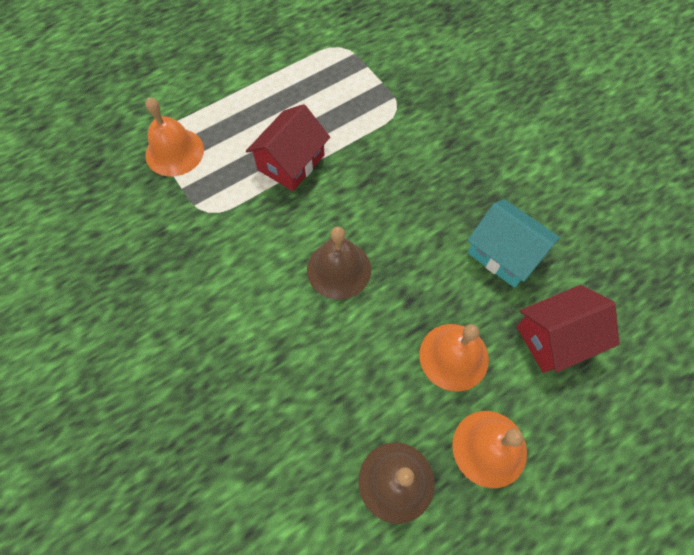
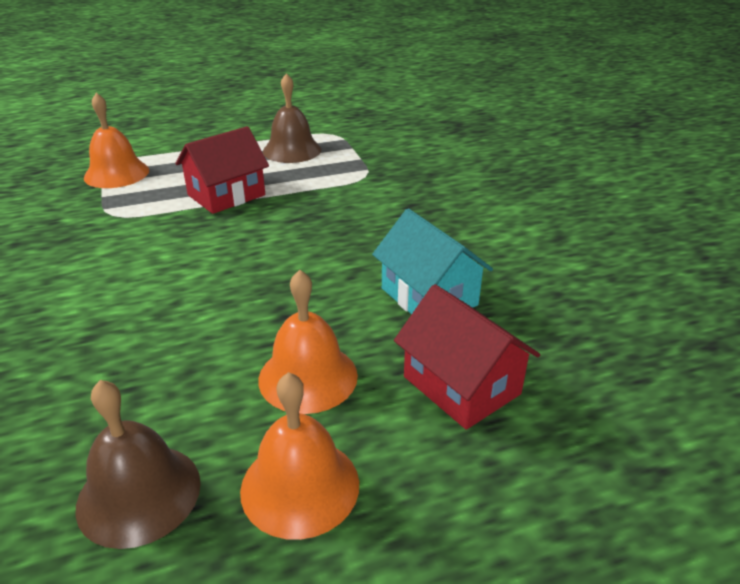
camera: 15 degrees right, 30 degrees down
(339, 269) = (217, 277): brown bell -> brown bell (292, 150)
(555, 338) = (461, 385): red house -> red house turned 60 degrees clockwise

